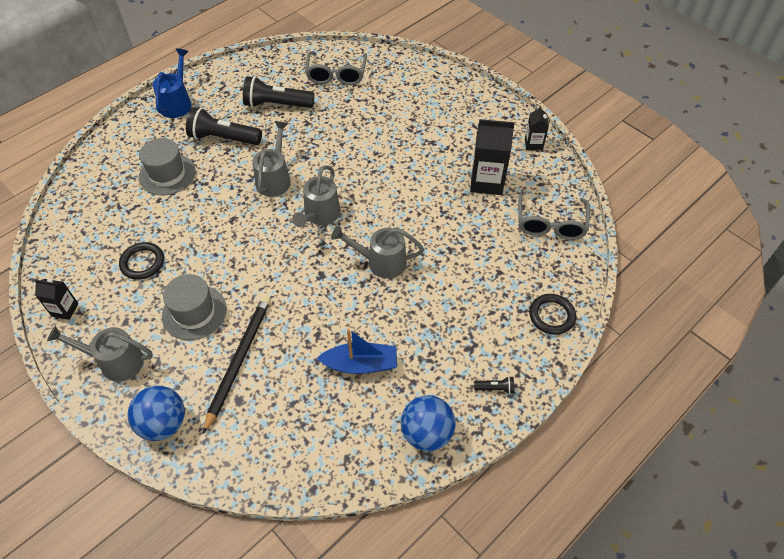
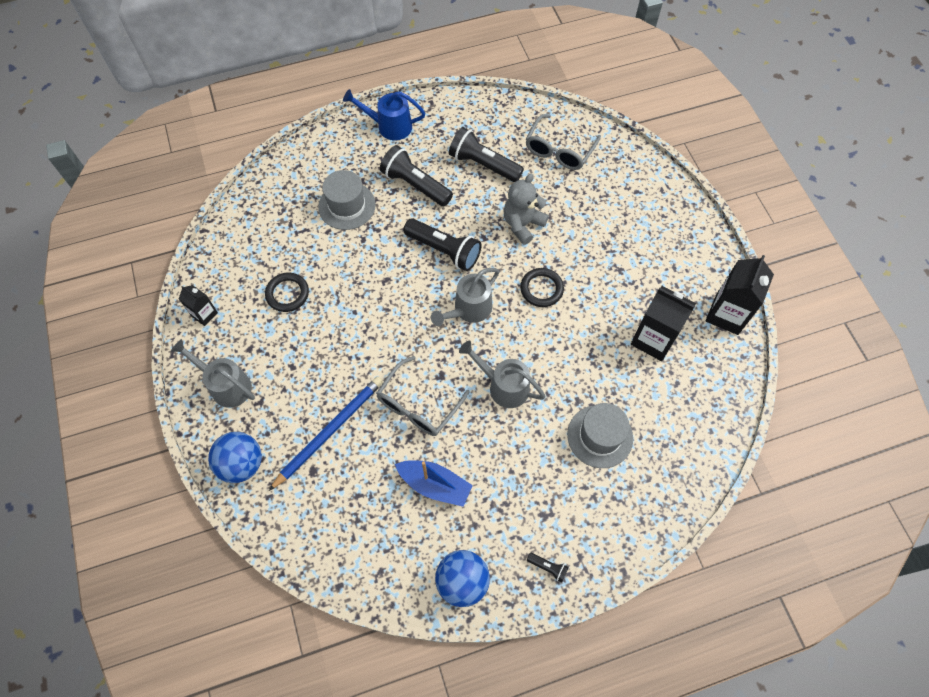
camera: 25 degrees right, 10 degrees up
(177, 102) = (389, 126): blue watering can -> blue watering can turned 120 degrees counterclockwise
(194, 312) = (311, 365): grey hat -> grey hat (600, 436)
(239, 360) = (329, 431): black pencil -> blue pencil
(275, 178) = (444, 250): grey watering can -> black flashlight
(333, 137) = (522, 224): none -> grey teddy bear
(533, 144) = (727, 314): black carton -> black carton, size x1.82
(550, 223) = (696, 415): grey glasses -> grey glasses (418, 405)
(551, 316) = (642, 518): black ring -> black ring (541, 289)

